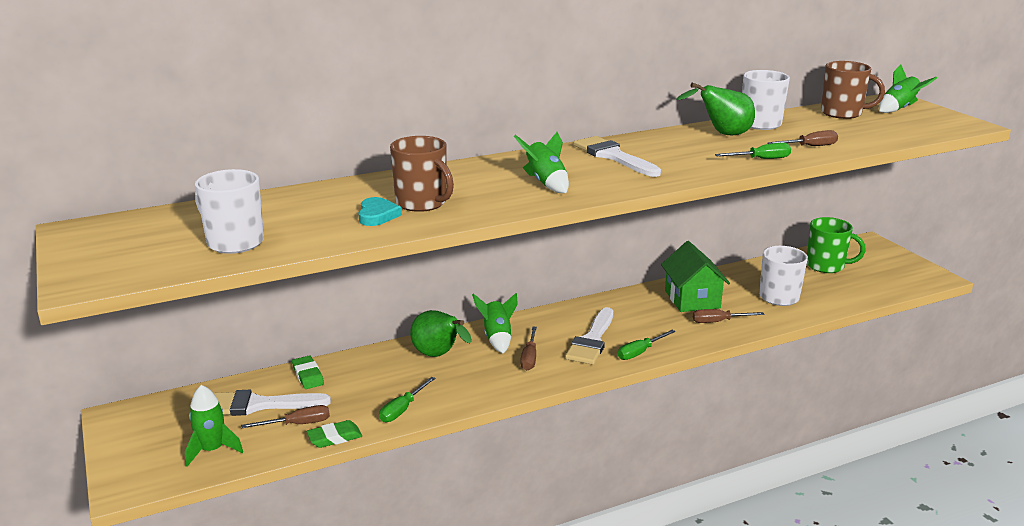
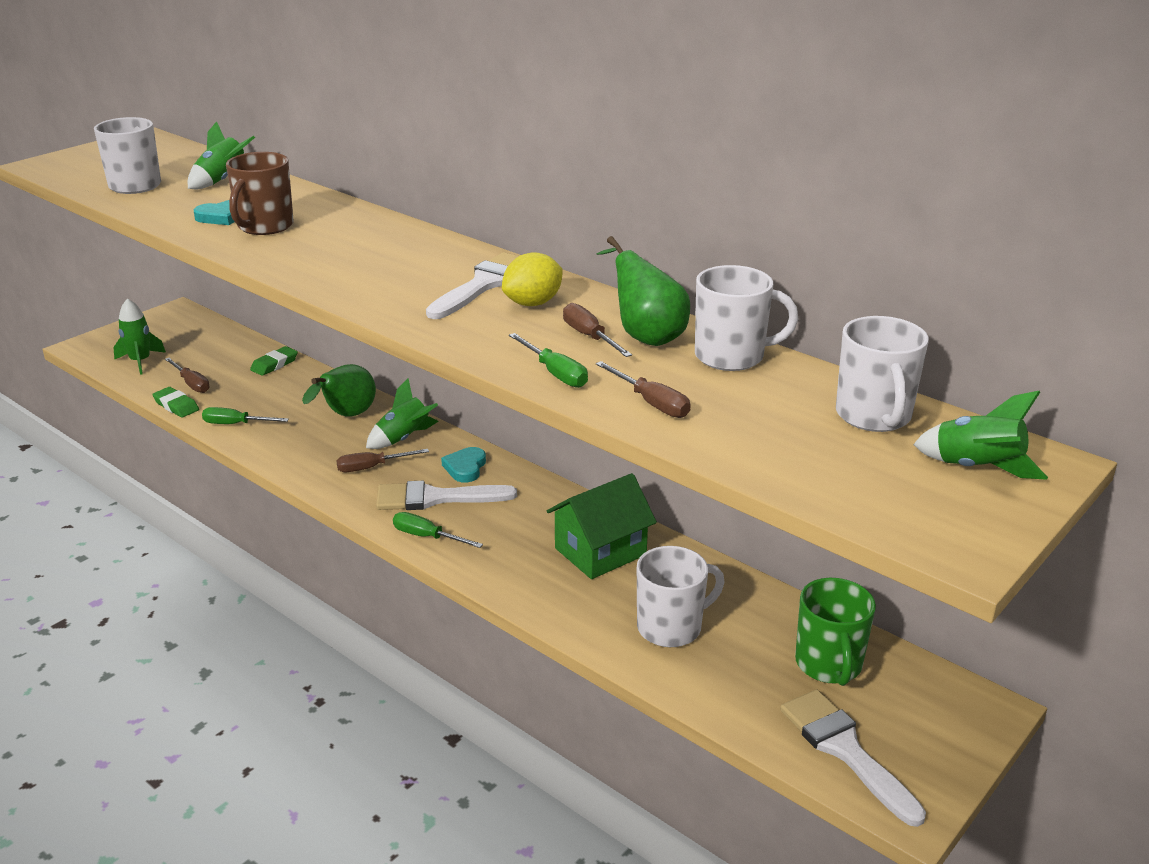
camera: 65 degrees right, 5 degrees up
(259, 405) = (216, 359): white brush -> white brush (845, 750)
(545, 183) = (361, 266): green rocket -> green rocket (222, 181)
(559, 322) = (465, 467): none -> turquoise heart
(655, 150) = (533, 303): none -> yellow lemon
(718, 322) = (550, 584): brown screwdriver -> brown screwdriver (589, 337)
(842, 113) = (874, 416): brown mug -> white mug

